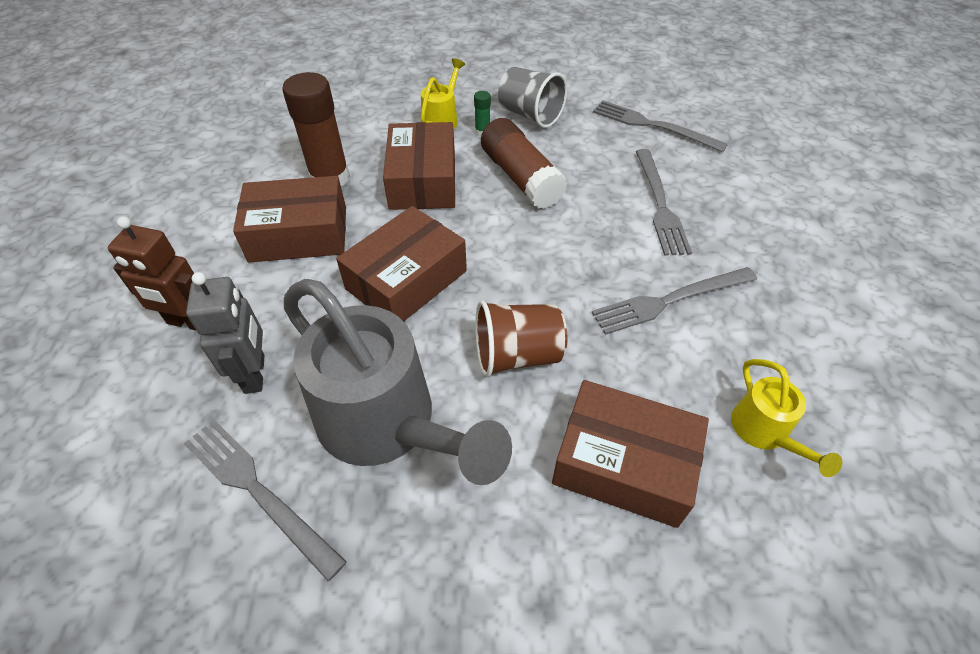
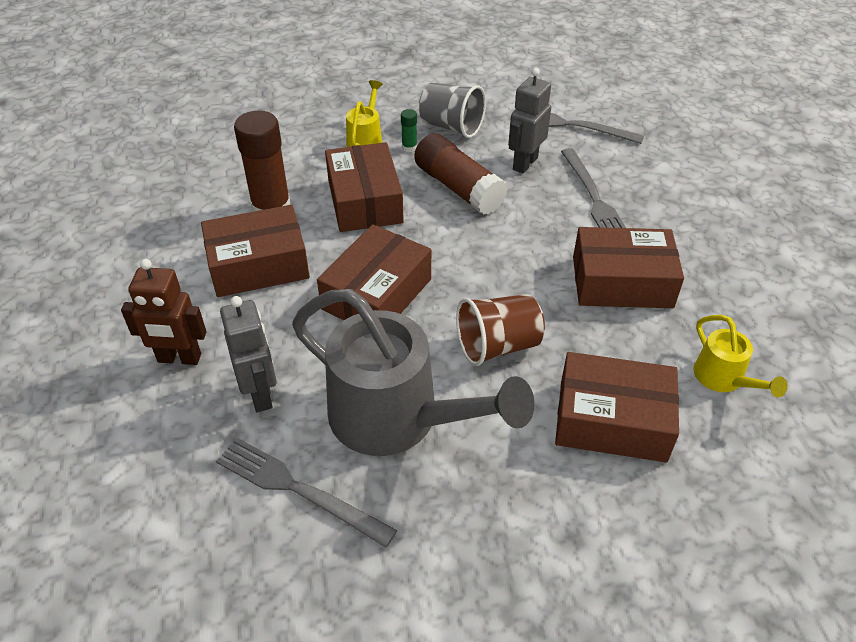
camera: 10 degrees left, 5 degrees down
(595, 160) = (524, 163): none -> grey robot
(670, 300) = (622, 282): grey fork -> brown box

